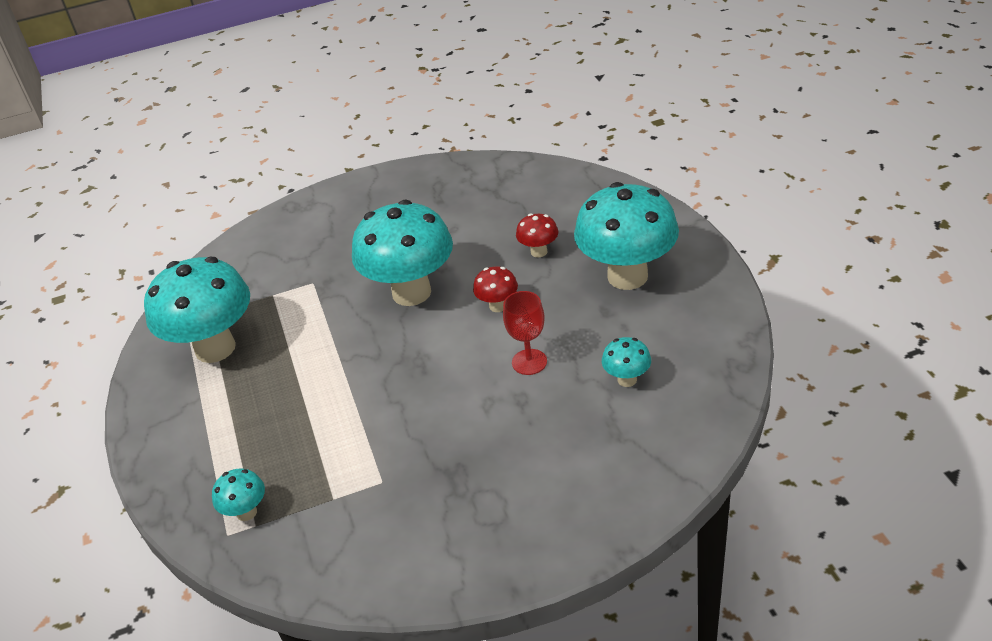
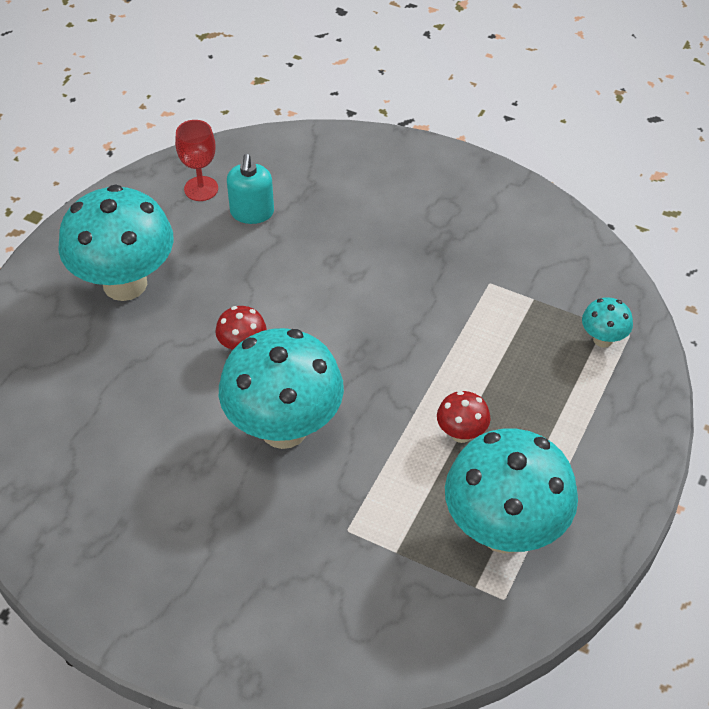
camera: 140 degrees left, 10 degrees up
(529, 362) = (289, 280): red goblet -> red goblet (201, 189)
(539, 252) = (141, 370): red mushroom -> red mushroom (461, 434)
(627, 379) = (252, 212): turquoise mushroom -> turquoise soap dispenser

